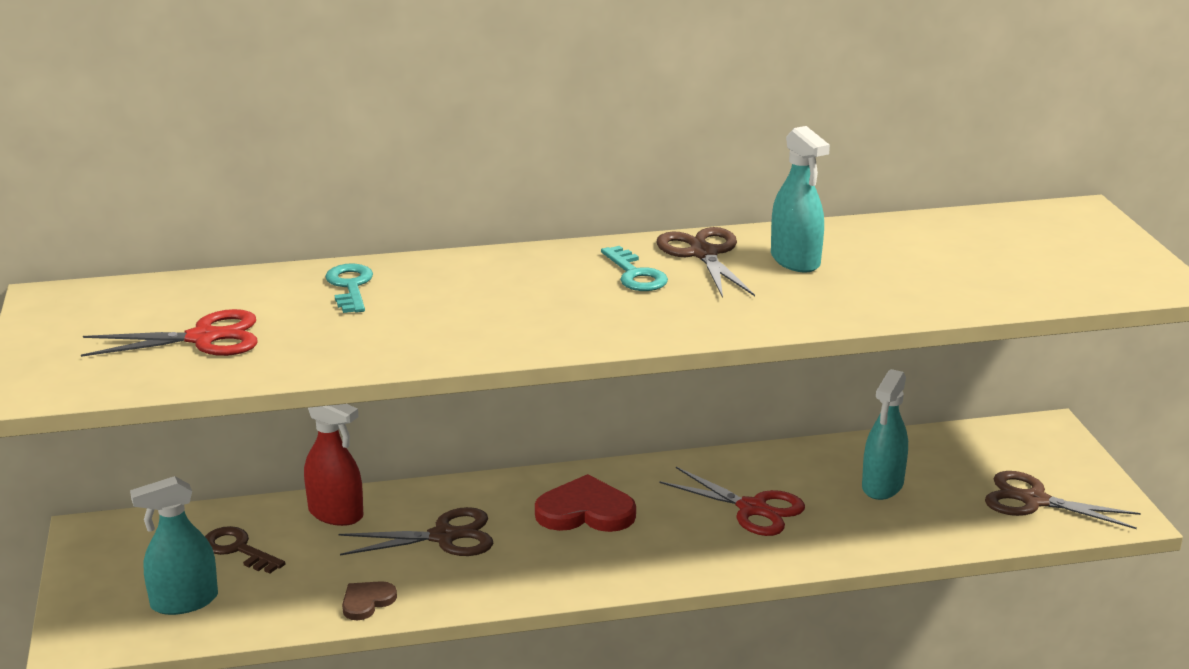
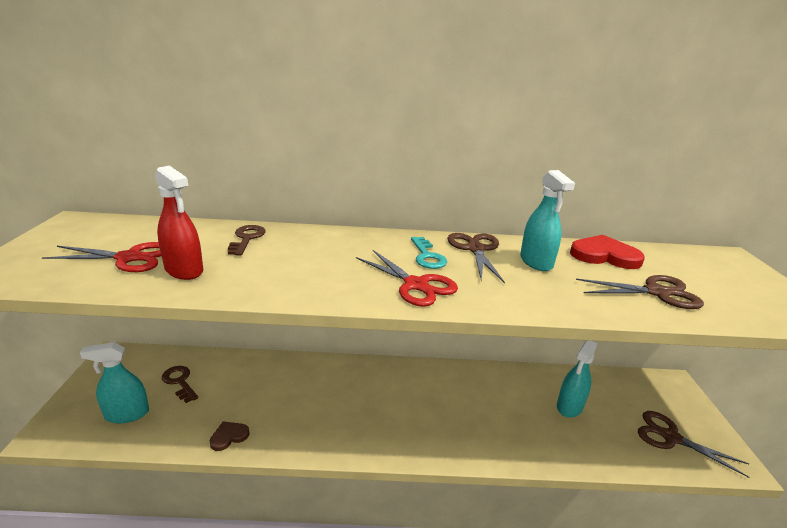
camera: 10 degrees right, 0 degrees up
(336, 514) = (245, 367): red spray bottle -> red spray bottle (184, 270)
(350, 286) = (247, 238): turquoise key -> brown key
(444, 536) = (297, 395): brown scissors -> brown scissors (656, 292)
(585, 511) = (385, 392): red heart -> red heart (604, 255)
(752, 509) = (485, 409): red scissors -> red scissors (416, 285)

